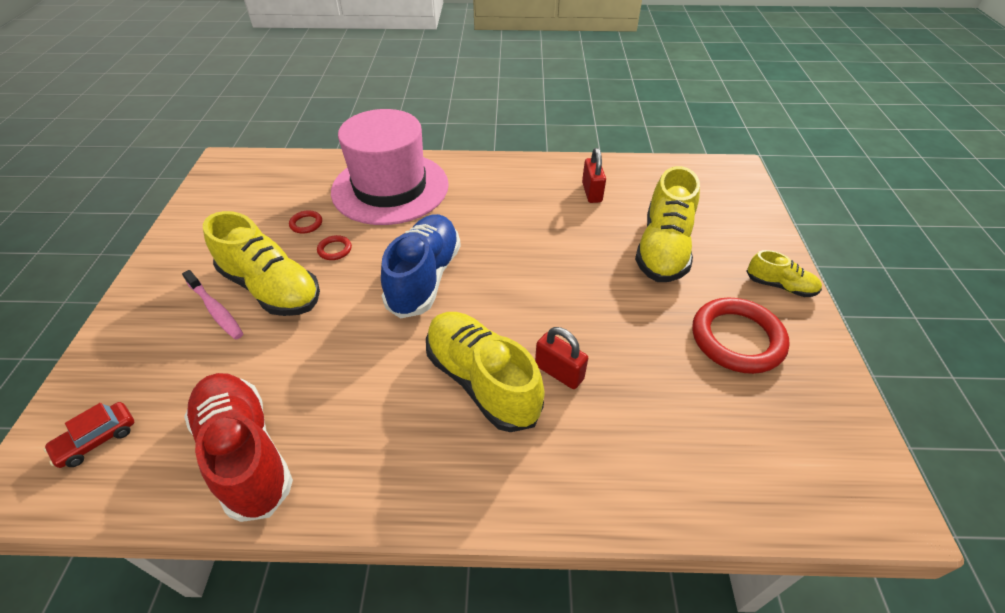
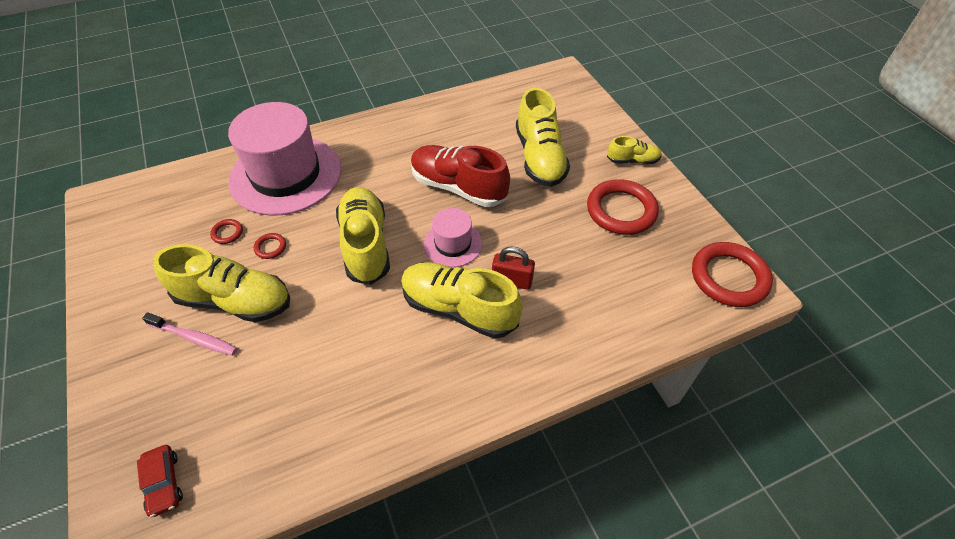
camera: 25 degrees left, 5 degrees up
(97, 439) = (164, 483): red car -> red car turned 45 degrees counterclockwise
(245, 453) = (305, 437): red shoe -> red shoe (458, 187)
(424, 277) = (365, 244): blue shoe -> yellow shoe
(514, 308) = (453, 244): none -> pink hat
(591, 192) = (462, 126): red padlock -> none
(855, 477) = (729, 277): none -> red ring

